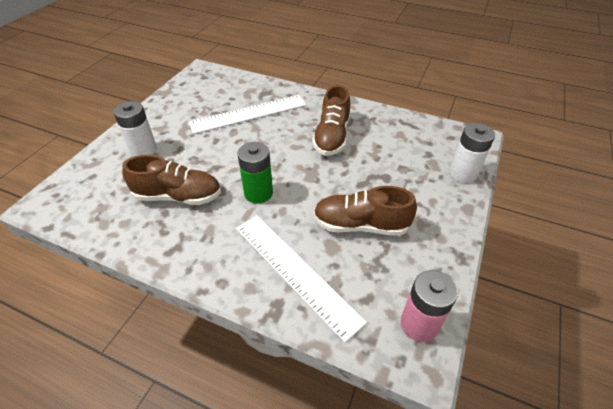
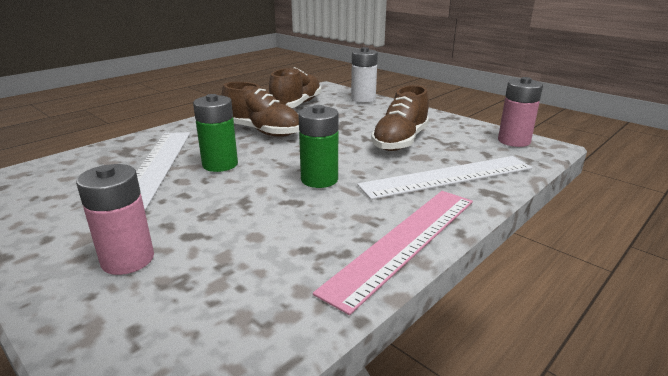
camera: 70 degrees left, 20 degrees down
(143, 150) = (128, 259): white battery -> pink battery
(178, 196) = (279, 234): brown shoe -> brown shoe (296, 105)
(181, 259) = (404, 242): none -> pink ruler
(262, 138) = (220, 164): none -> green battery

